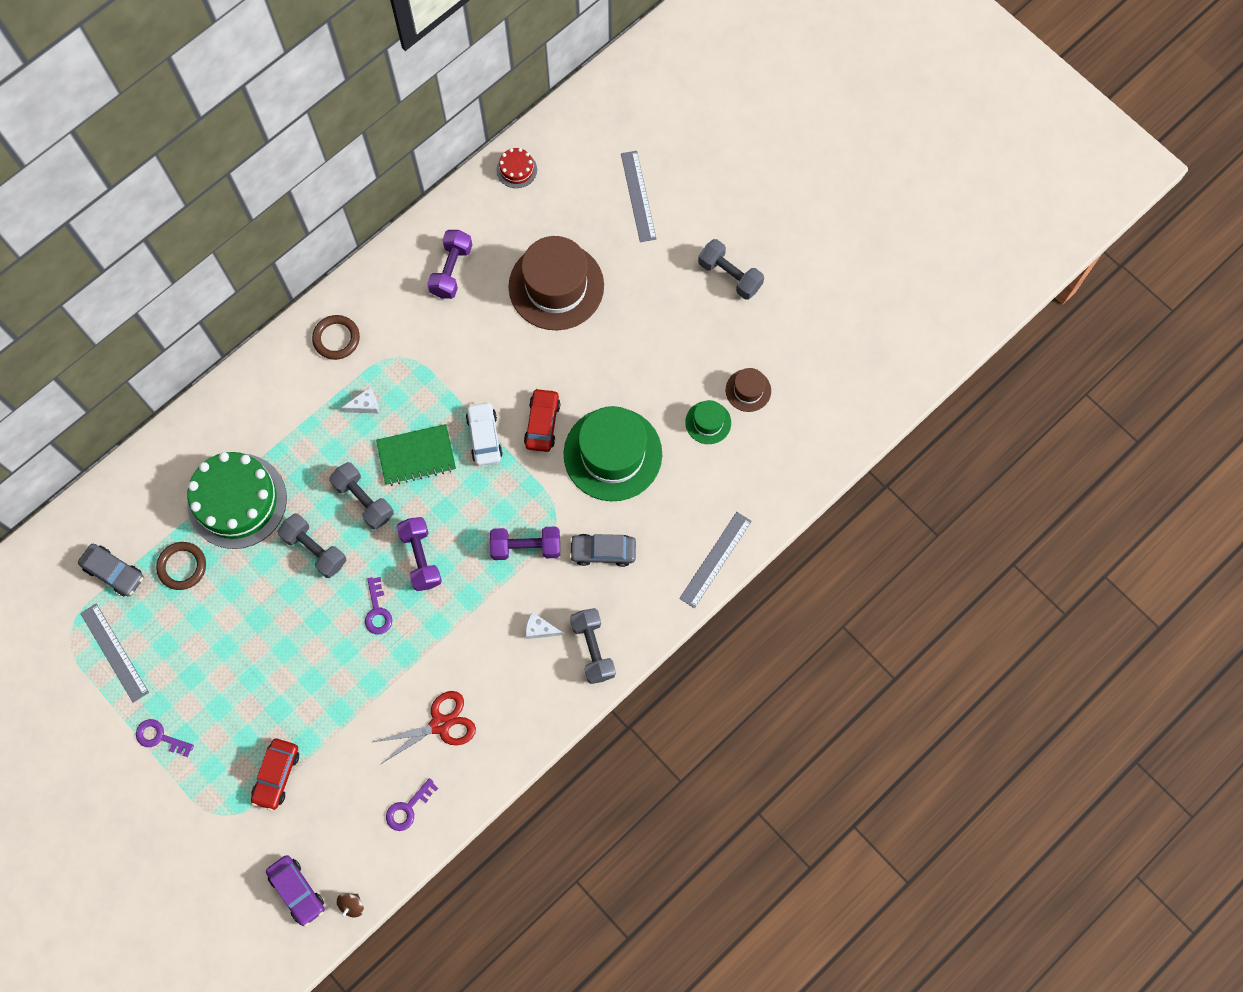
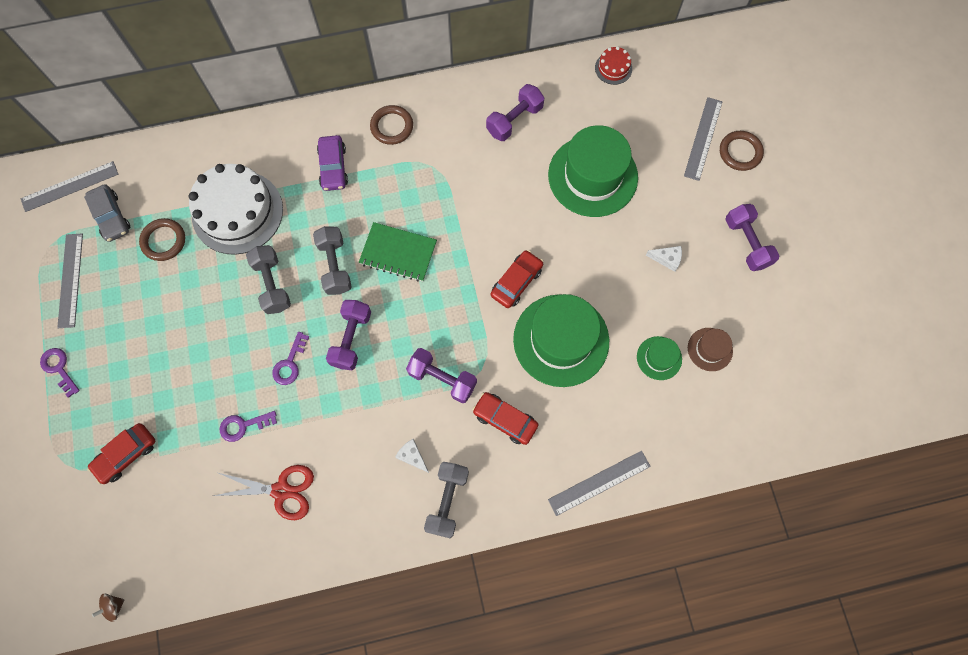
camera: 30 degrees right, 0 degrees up
(51, 566) = (70, 186): none -> grey ruler
(237, 501) = (237, 212): green cake -> white cake
(297, 891) = (79, 565): purple car -> purple car (333, 167)
(365, 405) = (382, 190): white cheese -> white cheese (666, 259)
(408, 808) = (211, 549): purple key -> purple key (243, 426)
(484, 437) = (462, 267): white car -> none
(556, 286) = (593, 176): brown hat -> green hat
(603, 551) = (505, 419): grey car -> red car
(679, 192) = (740, 152): none -> brown ring
(730, 275) = (746, 243): grey dumbbell -> purple dumbbell

